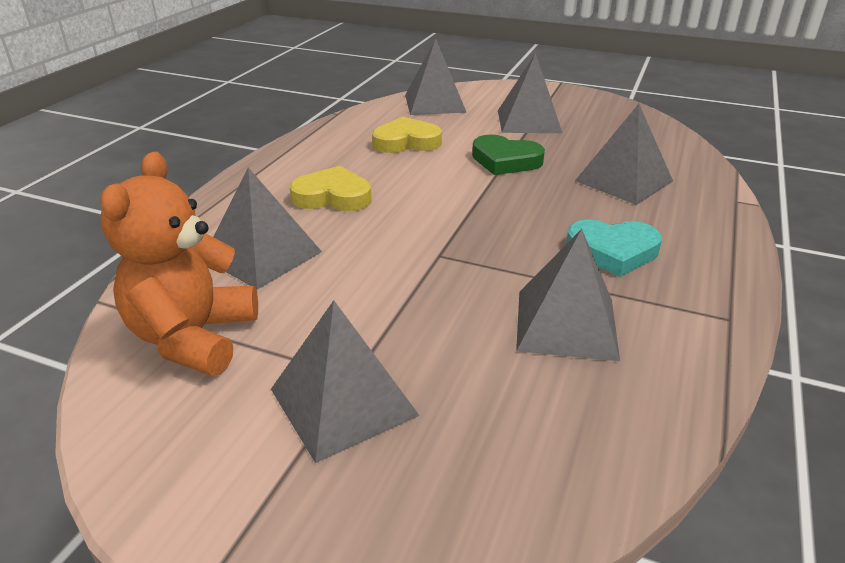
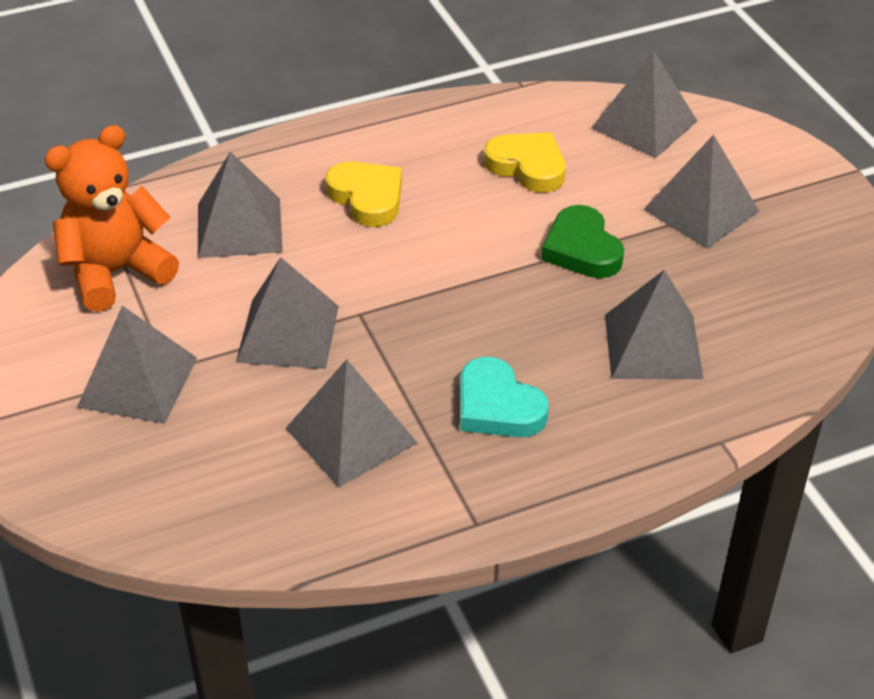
camera: 45 degrees right, 10 degrees up
(411, 294) = (288, 333): none -> grey pyramid

